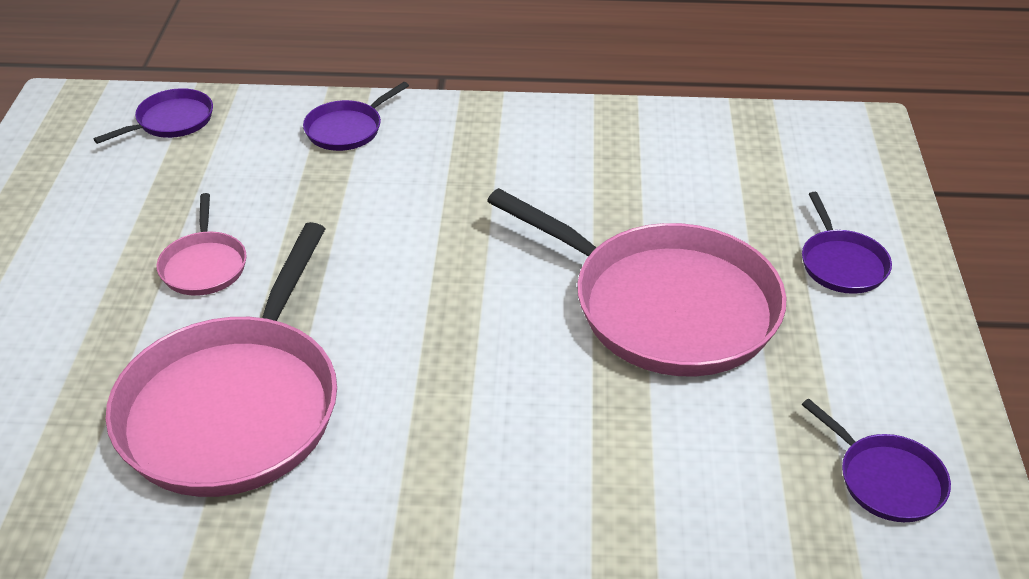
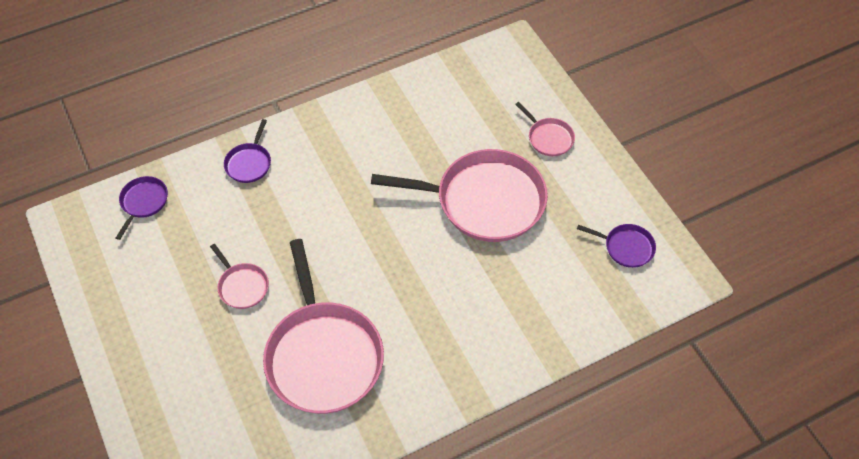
camera: 30 degrees left, 15 degrees up
(841, 263) = (548, 138): purple pan -> pink pan

